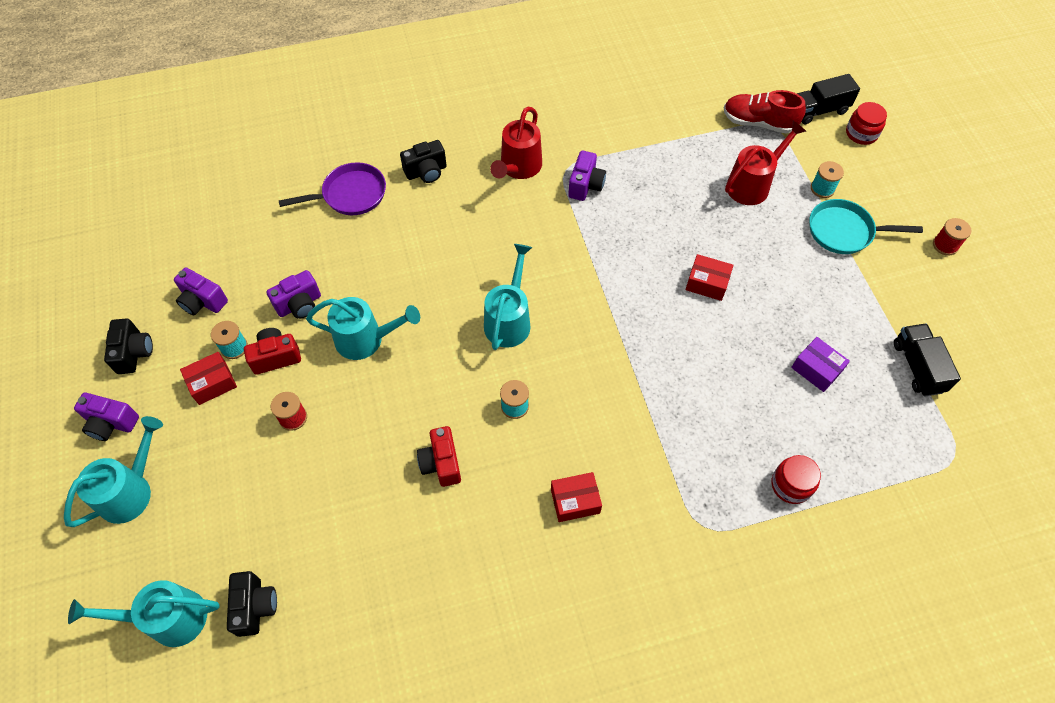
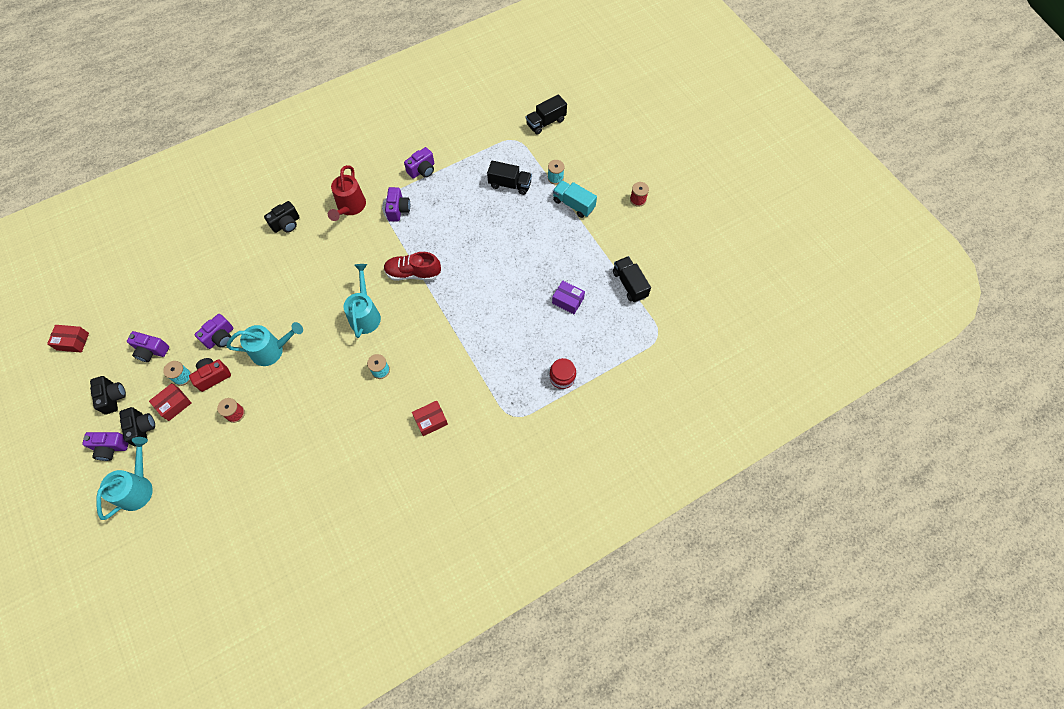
camera: 15 degrees left, 5 degrees up
(168, 618) = (186, 559): turquoise watering can -> none
(255, 606) = (241, 537): black camera -> black camera (142, 428)
(350, 195) = (236, 252): purple pan -> none
(441, 463) = (341, 418): red camera -> none
(629, 139) = (422, 170): none -> purple camera
(707, 283) = (490, 260): red box -> red box (73, 341)
(753, 184) = (510, 184): red watering can -> black truck
(758, 123) = (507, 139): red shoe -> red shoe (413, 273)
(844, 231) = (573, 204): turquoise pan -> turquoise truck
(861, 133) = (575, 133): red jar -> none

